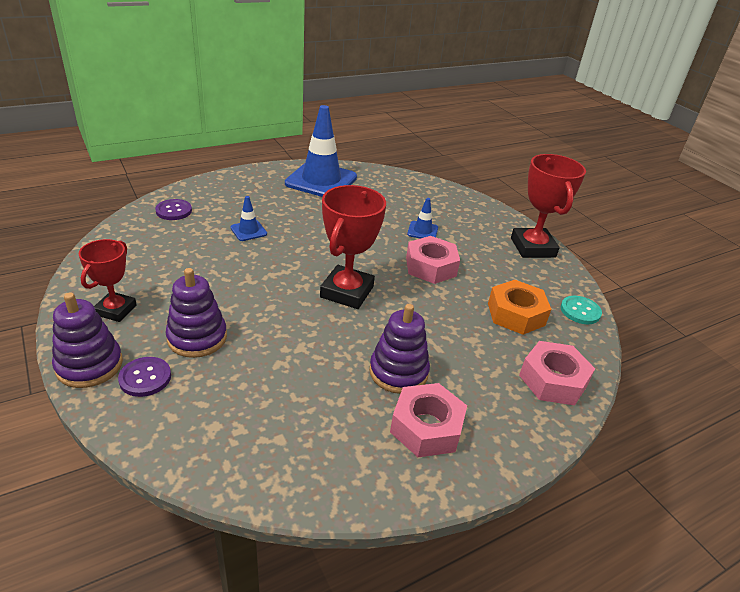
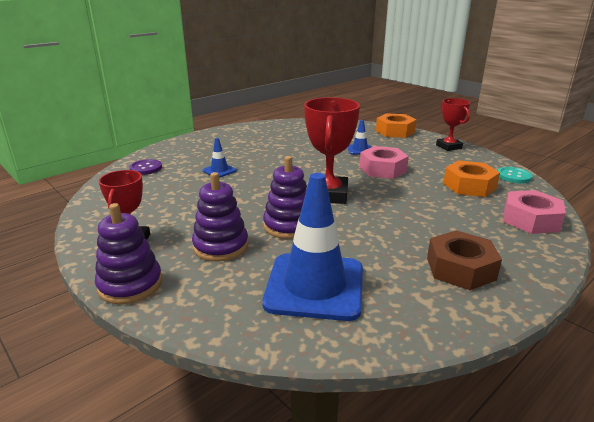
camera: 10 degrees left, 10 degrees down
(145, 378) = (190, 283): purple button -> none
(321, 180) = (258, 133): blue traffic cone -> blue traffic cone (315, 286)
(398, 372) = (409, 237): purple stacking toy -> purple stacking toy (288, 226)
(426, 427) = (460, 268): pink nut -> brown nut
(483, 209) = (395, 131): none -> orange nut
(532, 247) = (448, 147): red trophy -> red trophy, size x0.63

